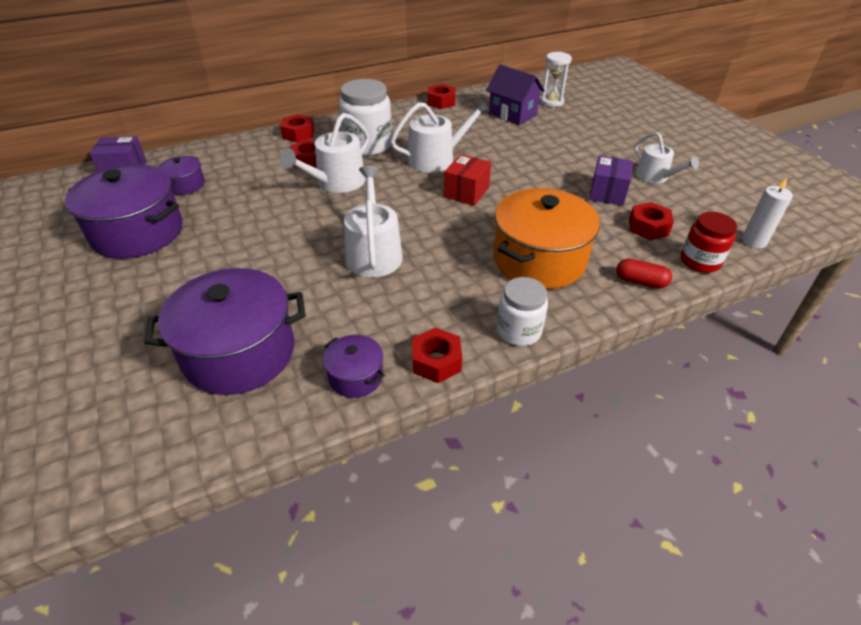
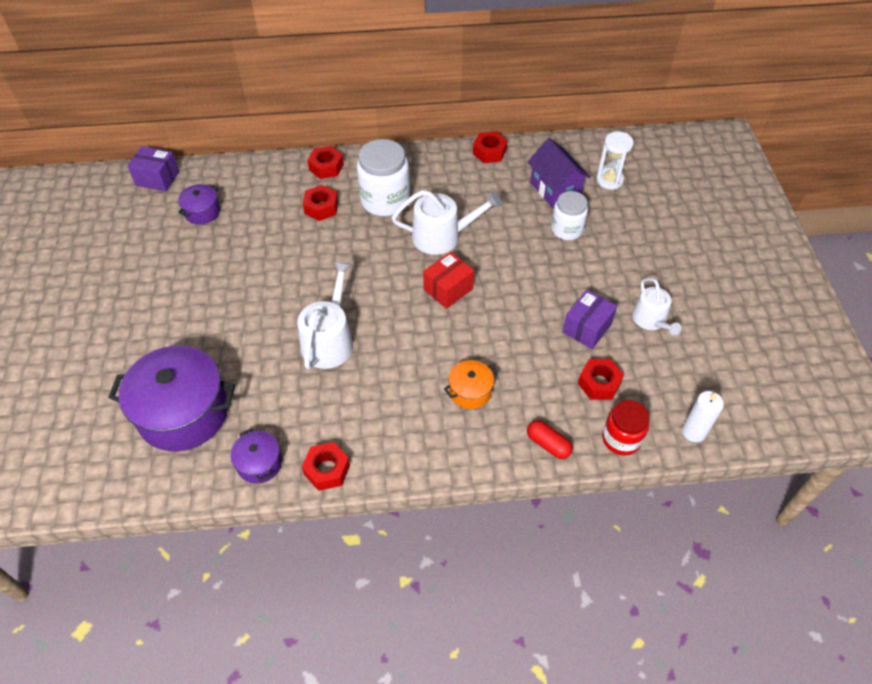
camera: 20 degrees right, 10 degrees up
(138, 232) = (147, 260): purple pot -> none
(336, 182) = (334, 244): white watering can -> none
(518, 331) = (408, 462): white jar -> white jar (566, 229)
(539, 260) = (470, 391): orange pot -> orange pot, size x0.48

